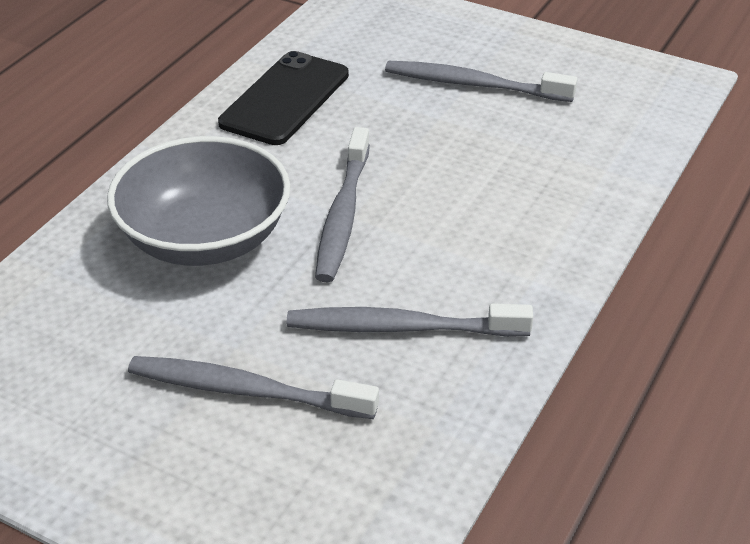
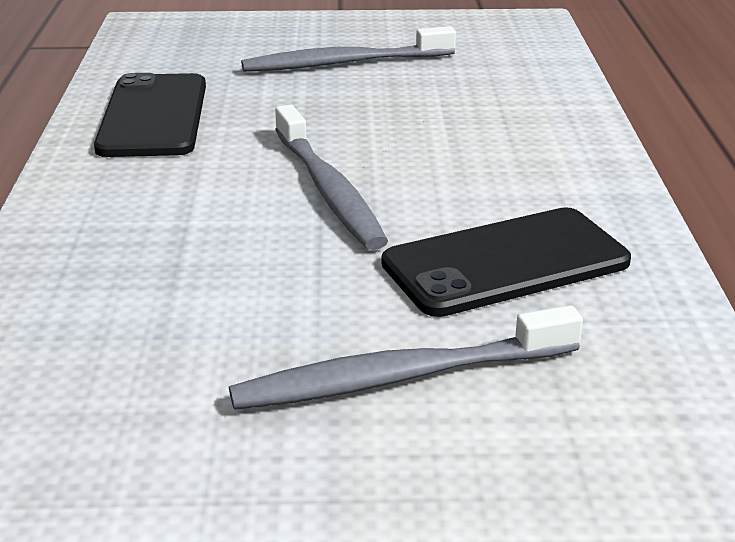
camera: 30 degrees left, 10 degrees down
(205, 238) = (188, 253): grey bowl -> none
(402, 328) = (505, 262): grey toothbrush -> black phone

